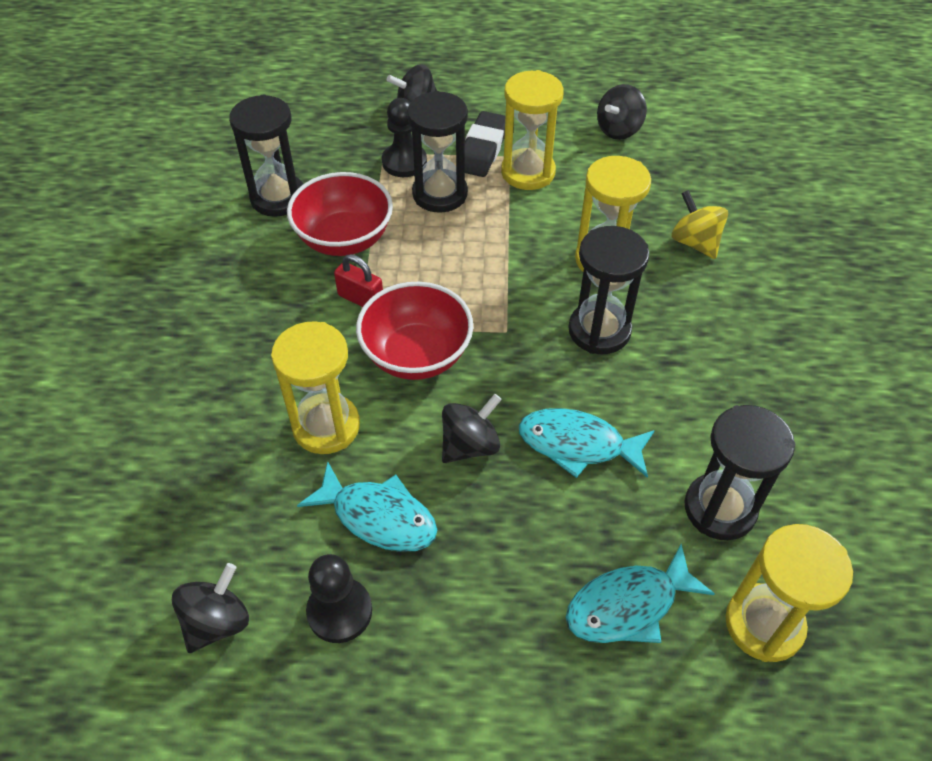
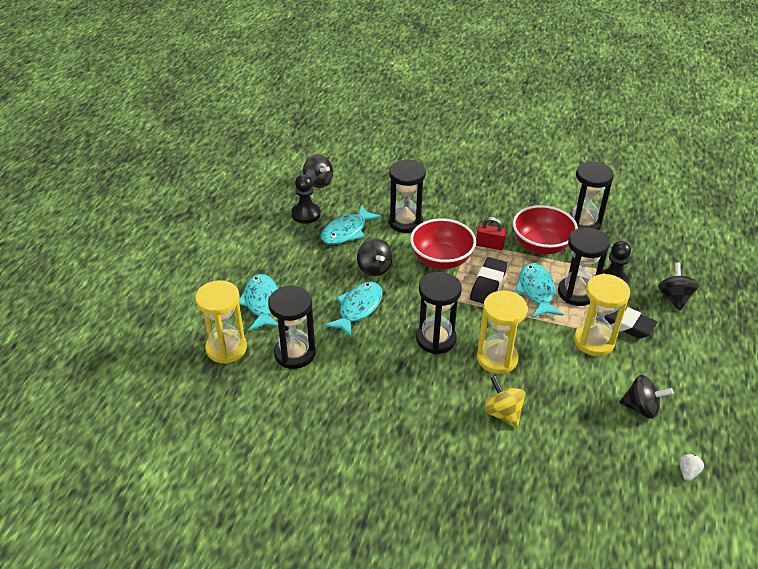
camera: 105 degrees right, 10 degrees down
(326, 426) = (405, 222): yellow hourglass -> black hourglass
(361, 299) = (489, 245): red padlock -> red padlock turned 60 degrees clockwise
(451, 234) = (536, 291): none -> turquoise fish
(456, 288) = (488, 284): none -> black eraser
(618, 130) = (641, 408): black spinning top -> black spinning top turned 135 degrees clockwise
(688, 96) = (688, 472): none -> white strawberry
(695, 242) = (503, 413): yellow spinning top -> yellow spinning top turned 105 degrees counterclockwise

